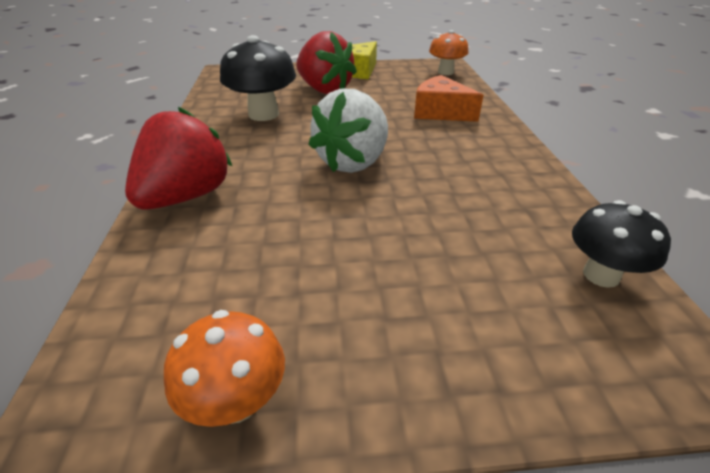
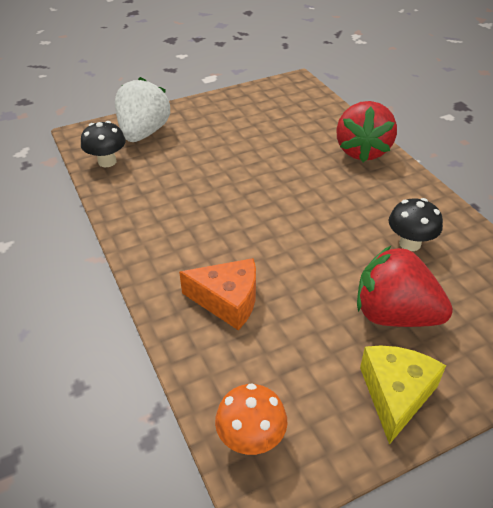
camera: 160 degrees right, 5 degrees up
(237, 401) = (250, 95): orange mushroom -> none
(263, 114) = (410, 243): black mushroom -> black mushroom, size x0.66
(353, 162) = (278, 203): white strawberry -> white strawberry (144, 133)

